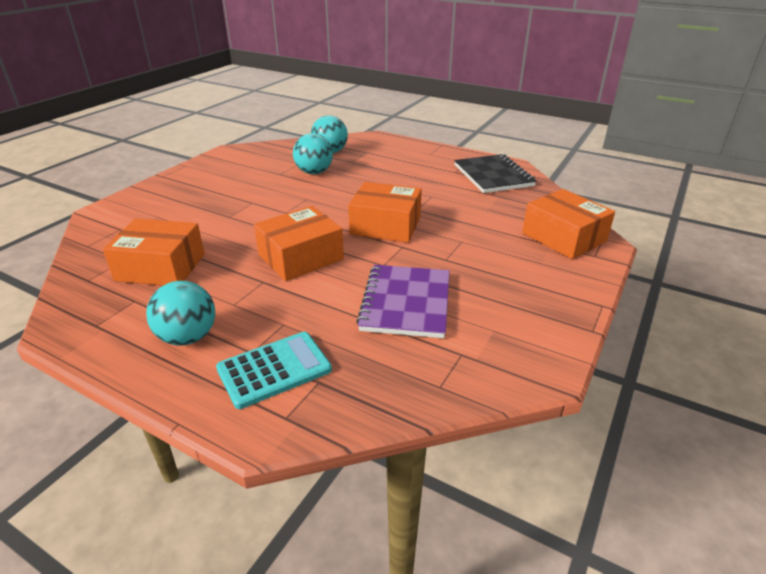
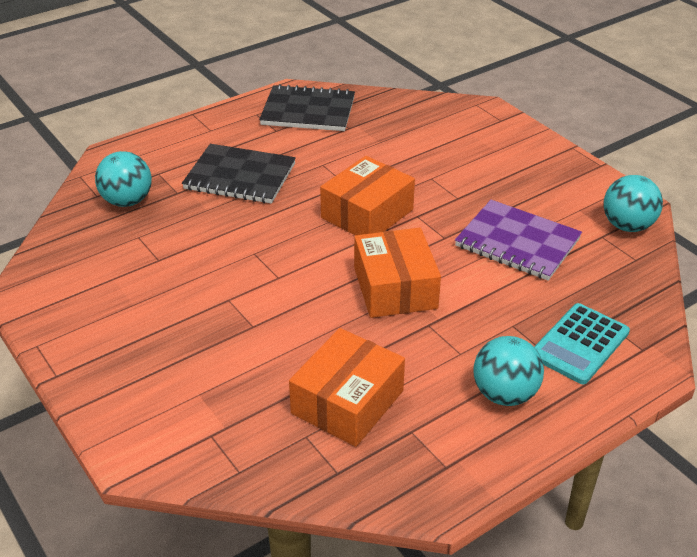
camera: 65 degrees left, 5 degrees up
(274, 369) = (579, 344): turquoise calculator -> turquoise calculator turned 135 degrees counterclockwise
(314, 172) = (182, 230): turquoise ball -> turquoise ball (627, 226)
(387, 174) = (240, 177): none -> black notebook
(563, 237) = (462, 122): orange box -> none

